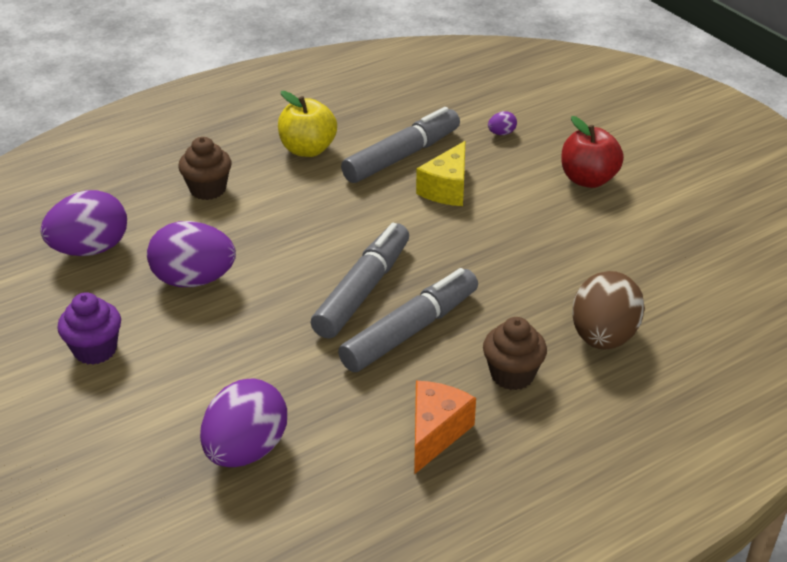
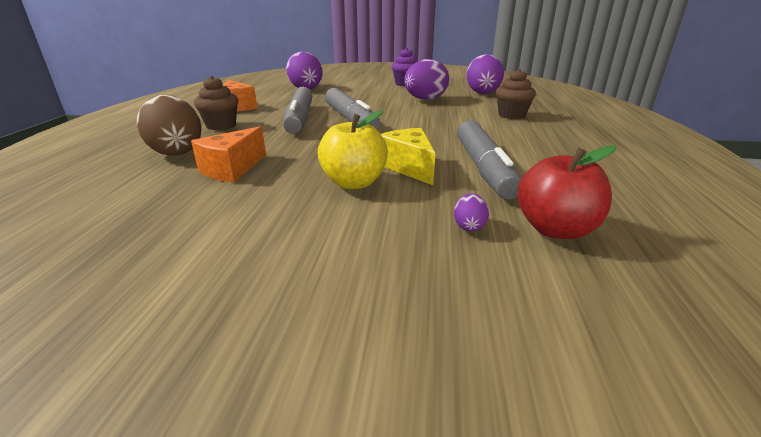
camera: 130 degrees right, 10 degrees down
(308, 149) = (535, 145): yellow apple -> yellow apple (354, 183)
(577, 271) = (232, 169): none -> orange cheese
(588, 179) = (310, 231): red apple -> red apple (555, 229)

